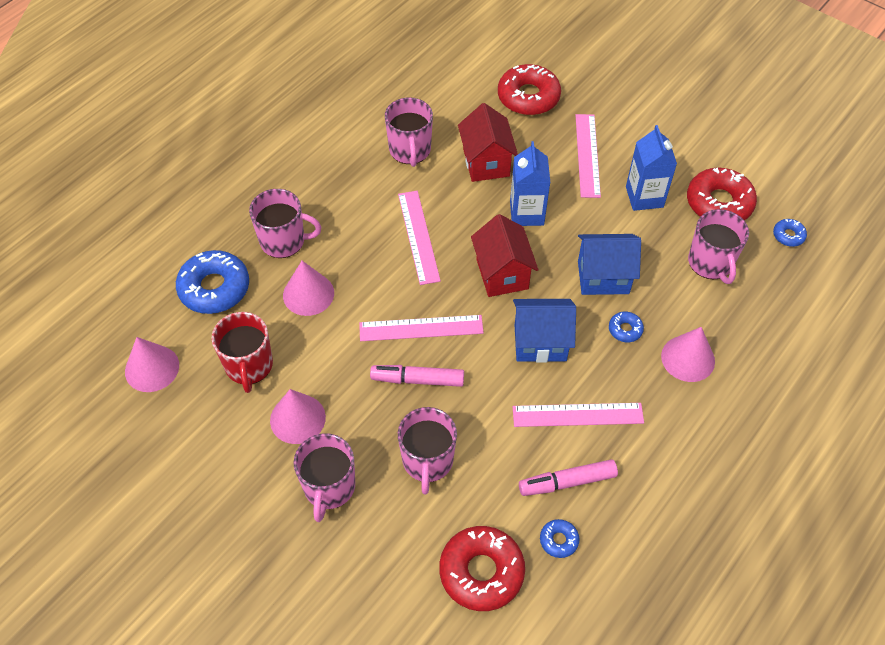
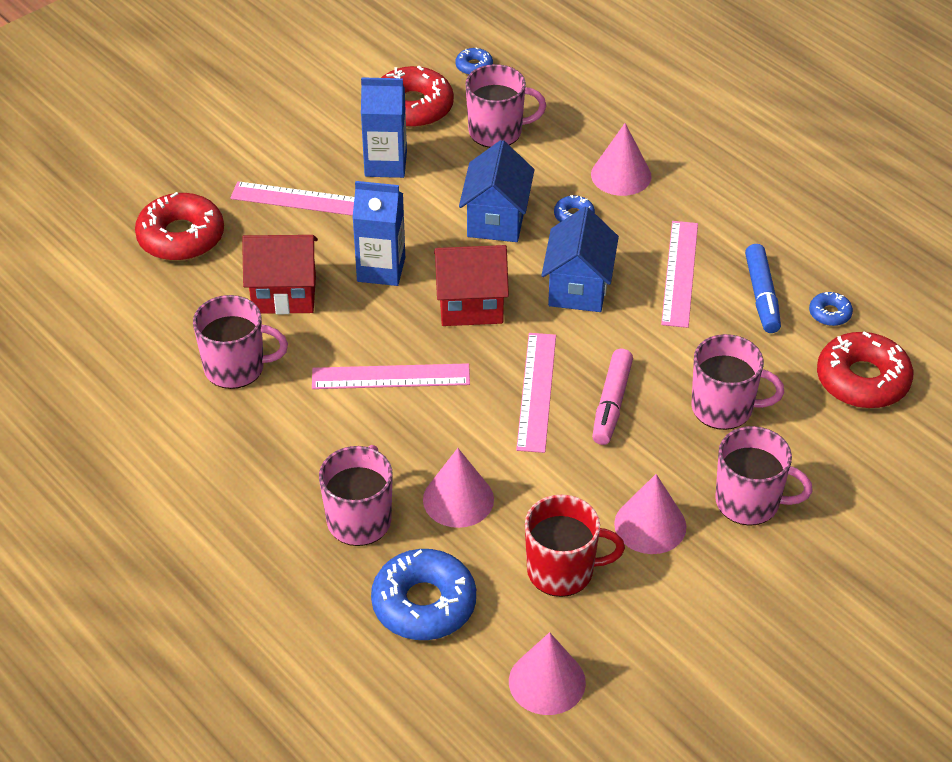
camera: 80 degrees left, 10 degrees down
(567, 482) = (762, 295): pink marker -> blue marker

